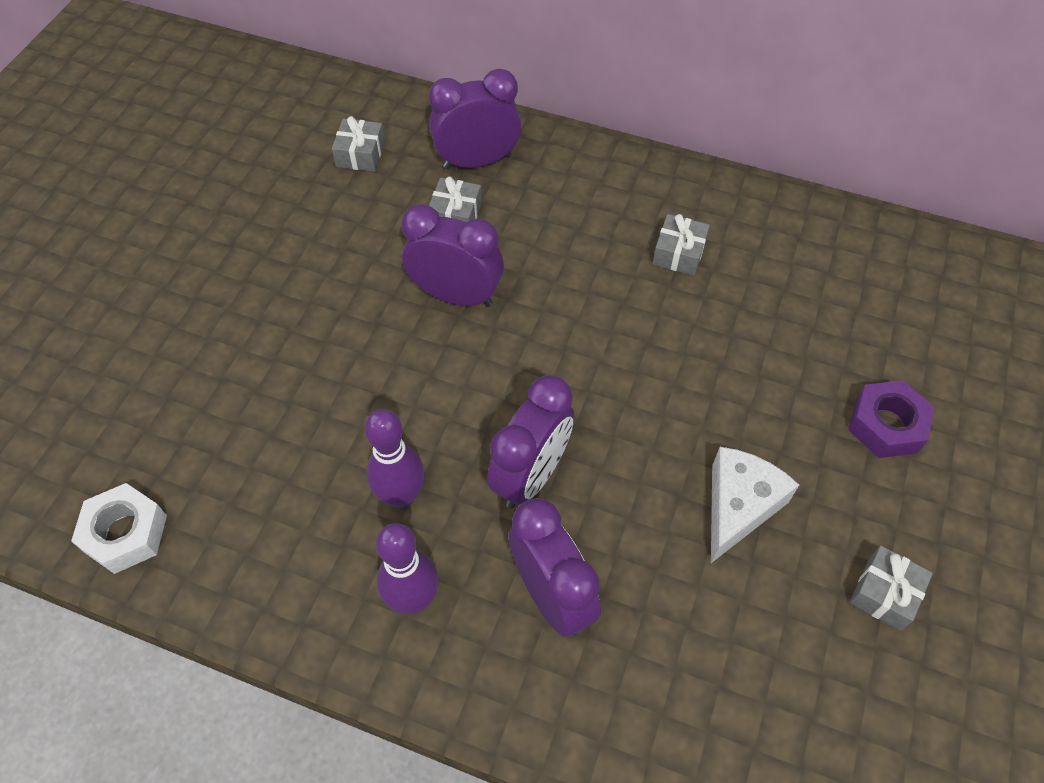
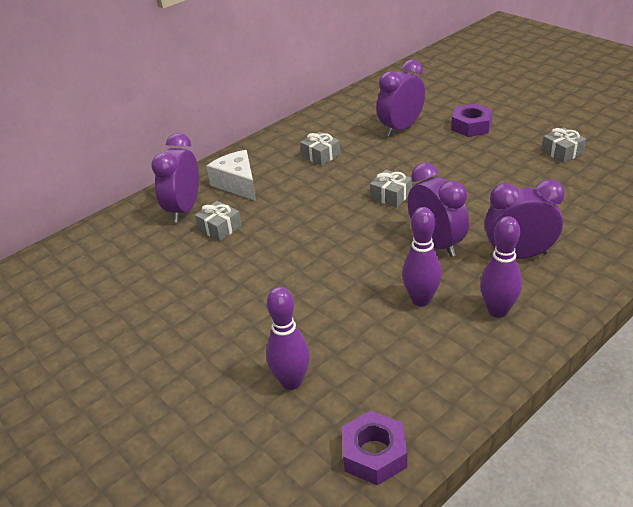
camera: 60 degrees left, 20 degrees down
(125, 533) = (374, 454): white nut -> purple nut
(211, 408) = (291, 382): none -> purple bowling pin
(360, 154) = (125, 258): grey gift -> grey gift (391, 196)
(456, 295) = (284, 242): purple clock -> purple clock (401, 128)
(738, 506) = (494, 179): white cheese -> white cheese (237, 184)

